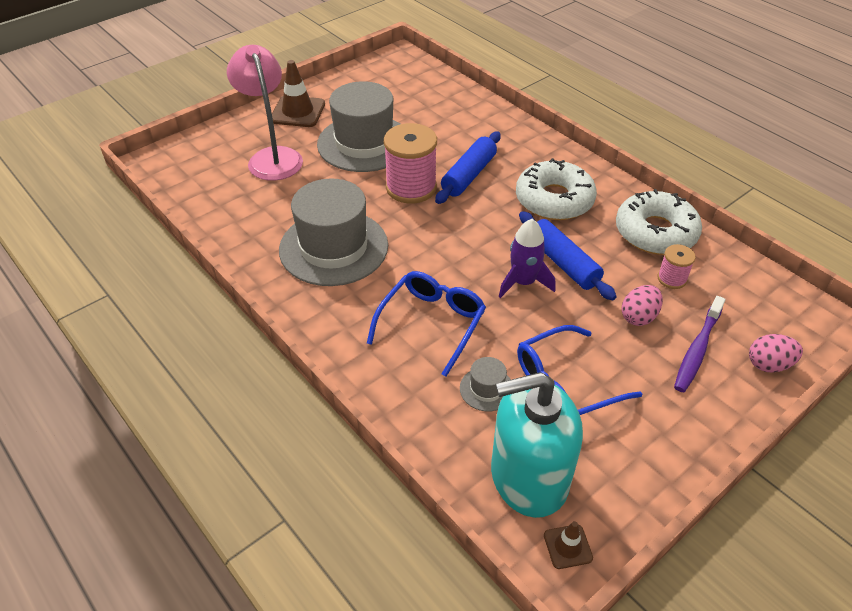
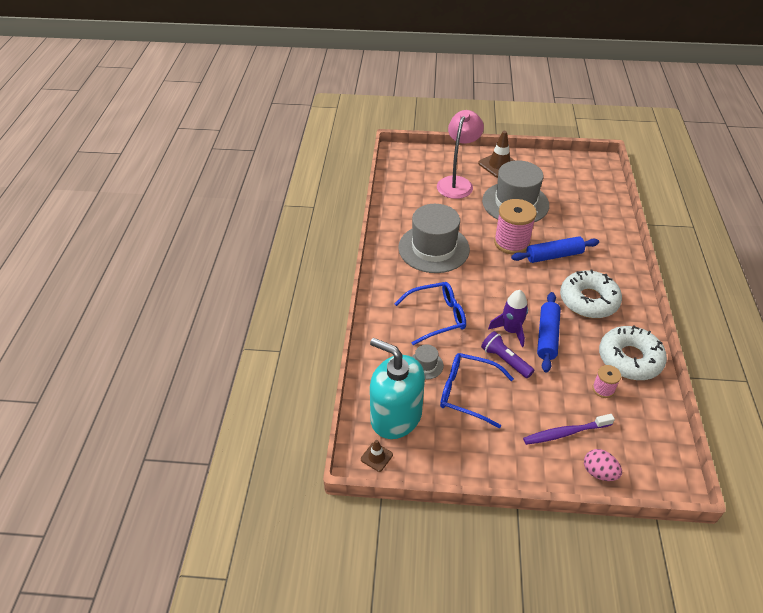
camera: 45 degrees right, 0 degrees up
(557, 318) = (505, 360): none -> purple flashlight
(638, 317) = (553, 393): pink egg -> none

